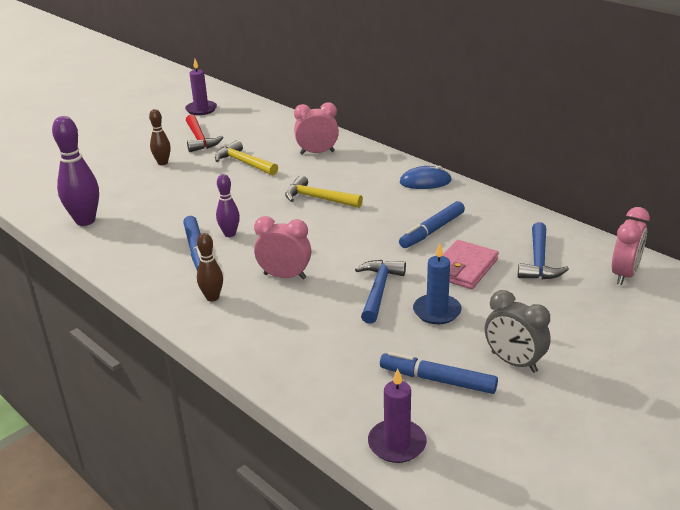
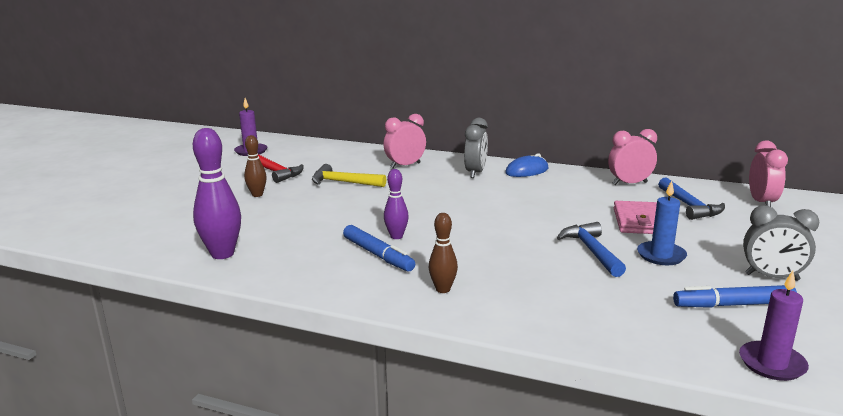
camera: 25 degrees left, 10 degrees down
(285, 276) = (492, 258): pink clock -> pink clock (629, 183)
(318, 198) = (448, 196): yellow hammer -> none
(373, 174) = (475, 173): none -> grey clock
(432, 231) = (578, 201): blue marker -> none

